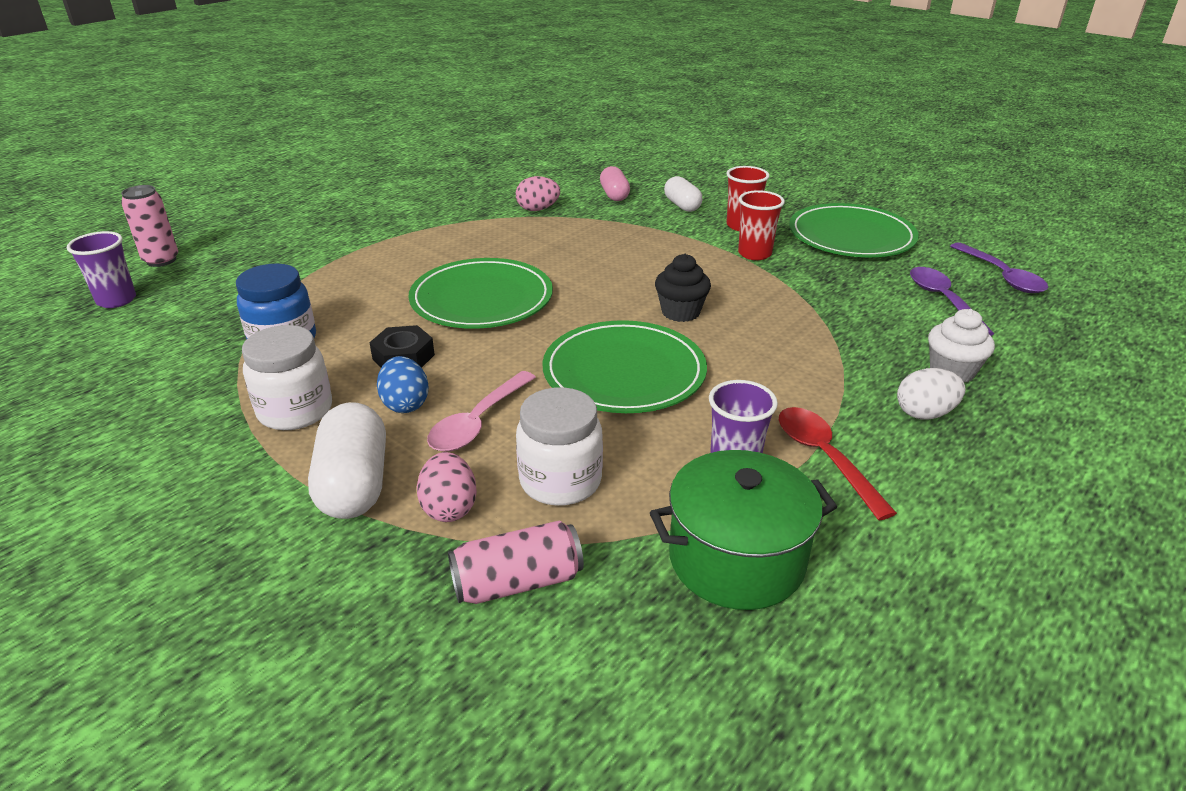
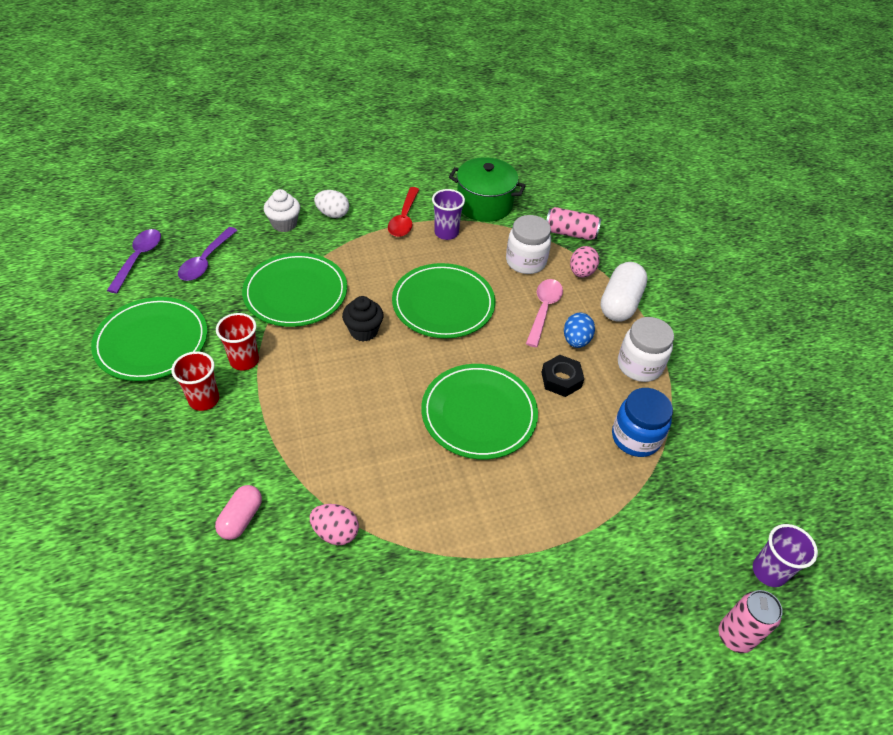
camera: 150 degrees left, 15 degrees up
(478, 422) = (543, 310): pink spoon -> pink spoon turned 45 degrees counterclockwise
(682, 205) = (207, 460): white capsule -> none
(803, 313) = (296, 293): none -> green plate

